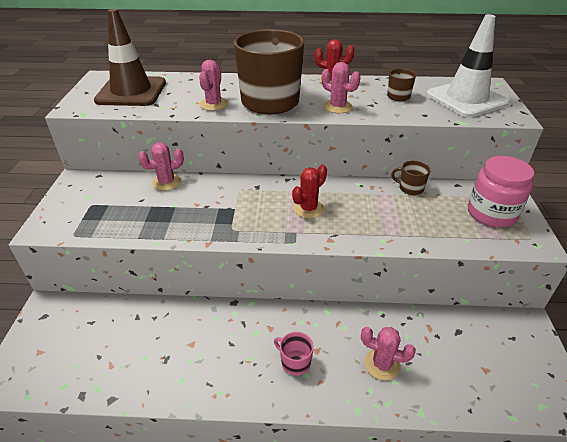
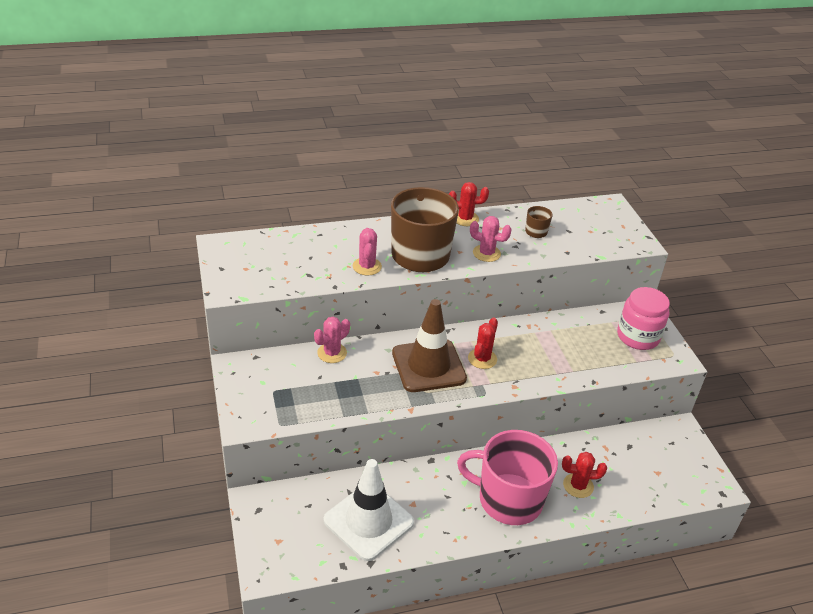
camera: 20 degrees left, 0 degrees up
(131, 92) = (270, 261): brown traffic cone -> brown traffic cone (428, 366)
(295, 362) = (508, 499): pink mug -> pink mug, size x2.49
(382, 364) = (578, 486): pink cactus -> red cactus
(410, 188) = (563, 322): brown mug -> none
(466, 99) = (597, 227): white traffic cone -> white traffic cone (368, 521)

